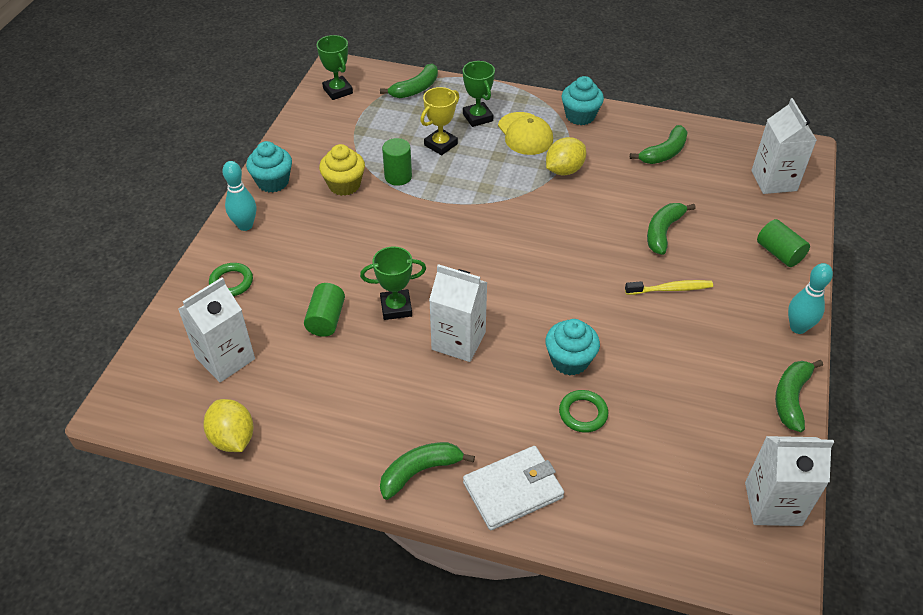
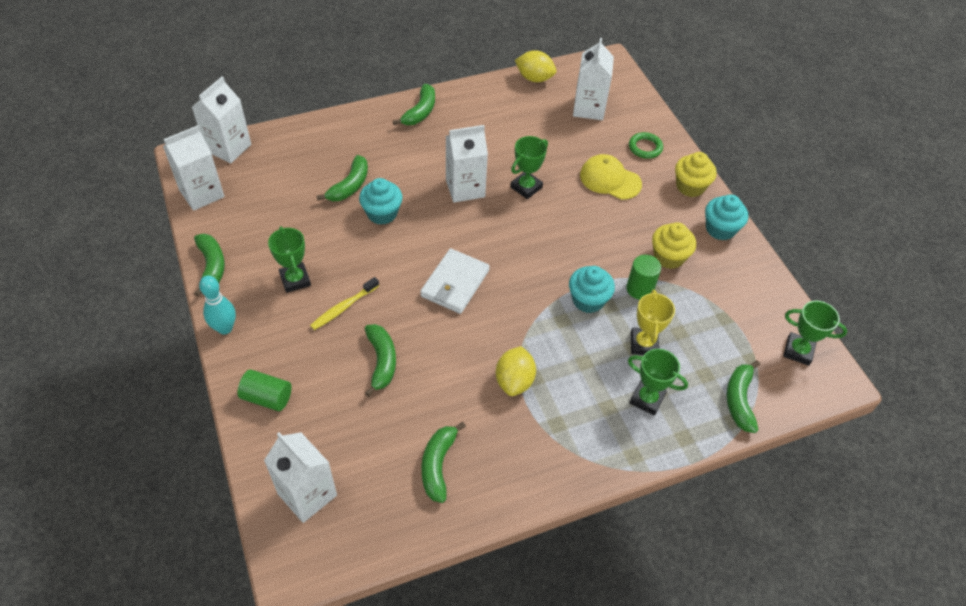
camera: 140 degrees right, 5 degrees up
(245, 225) = (690, 186): turquoise bowling pin -> yellow cupcake
(326, 319) = (560, 157): green cylinder -> none
(513, 490) = (361, 128): white wallet -> white wallet (455, 283)
(525, 134) = (586, 405): yellow cap -> yellow cap (610, 179)
(580, 116) = (556, 467): turquoise cupcake -> turquoise cupcake (588, 300)
(583, 413) = (350, 186): green ring -> green banana
(705, 338) = (295, 280): none -> green trophy
(710, 561) = (228, 148): none -> white carton

